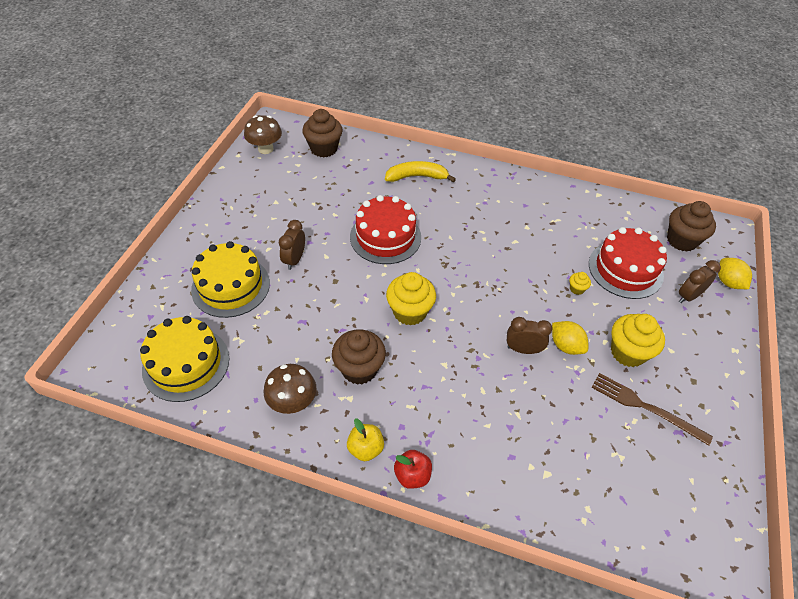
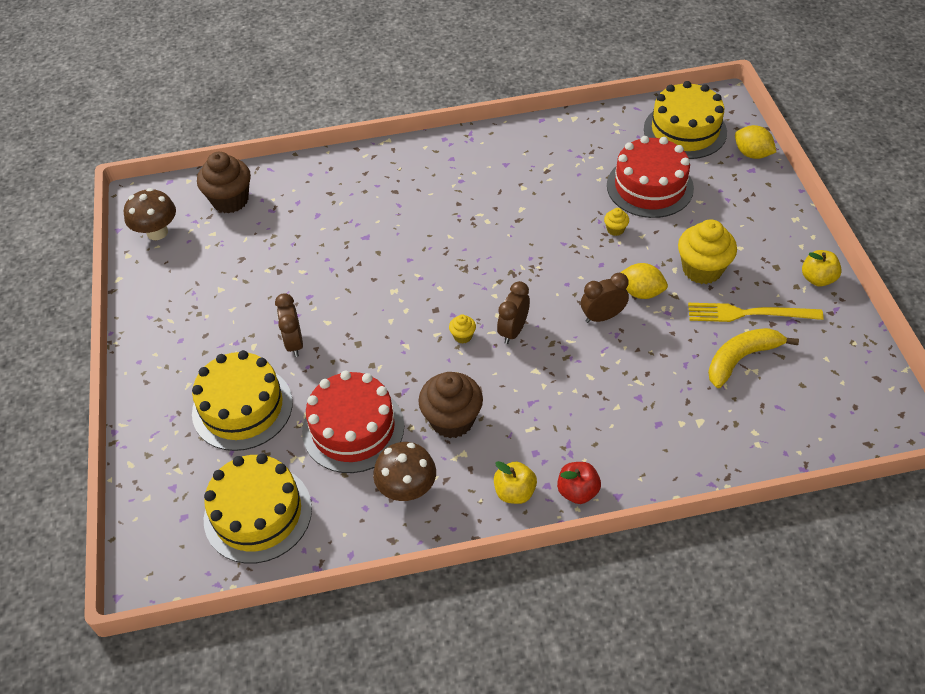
camera: 25 degrees left, 0 degrees up
(385, 237) = (379, 269): red cake -> red cake (353, 428)
(410, 312) = (463, 336): yellow cupcake -> yellow cupcake, size x0.45
(417, 177) = (365, 185): yellow banana -> yellow banana (741, 359)
(645, 407) = (749, 314): brown fork -> yellow fork
(681, 240) = (685, 130): brown cupcake -> yellow cake
(688, 296) = (724, 186): brown clock -> brown clock (513, 331)
(725, 408) = (817, 279): none -> yellow apple

